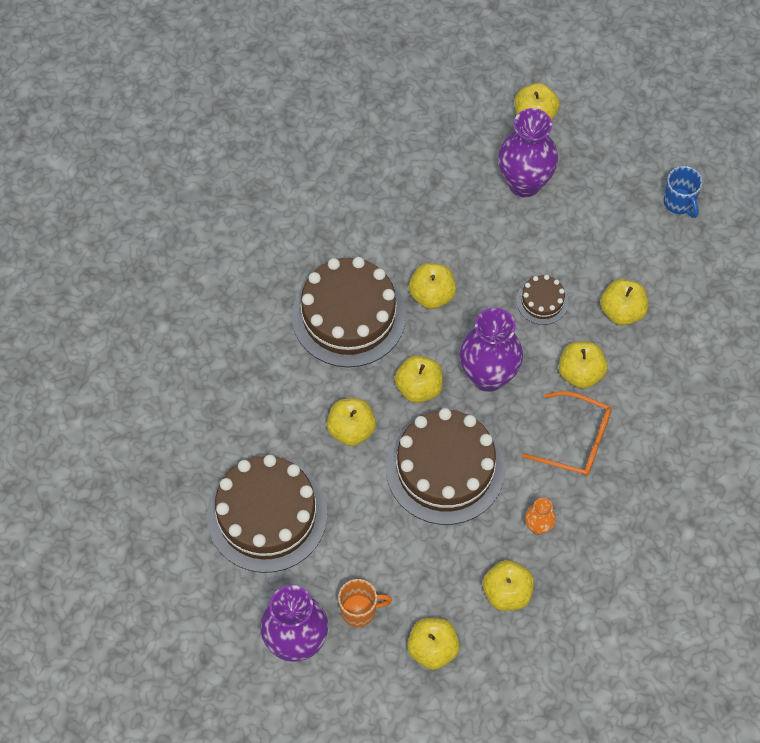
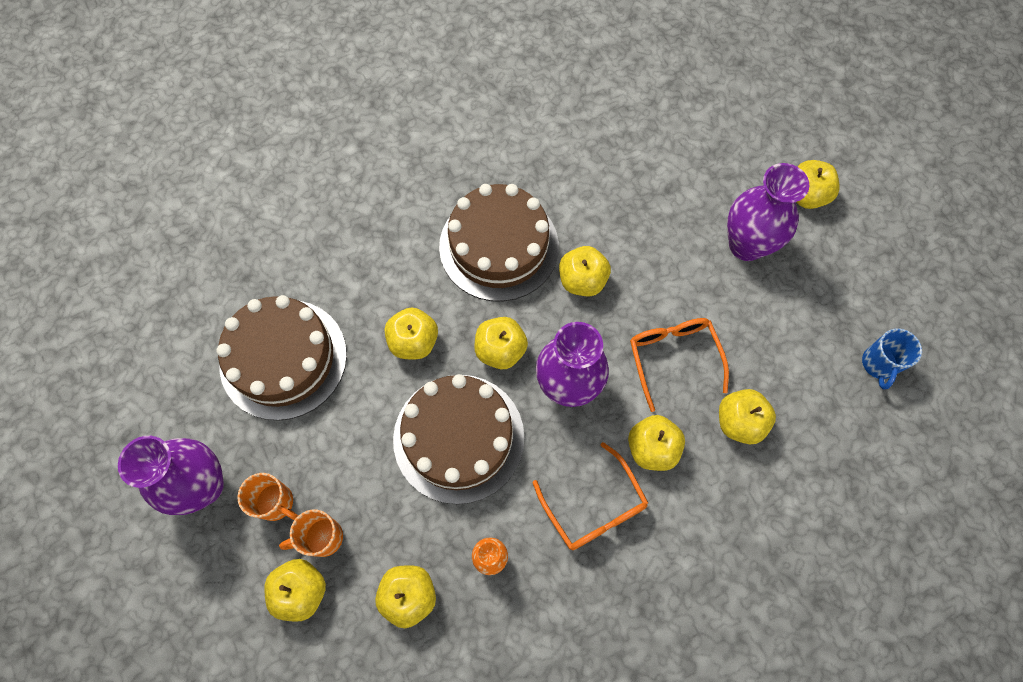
camera: 40 degrees right, 5 degrees up
(414, 606) = (322, 538): none -> orange mug
(542, 301) = (673, 358): brown cake -> orange glasses

